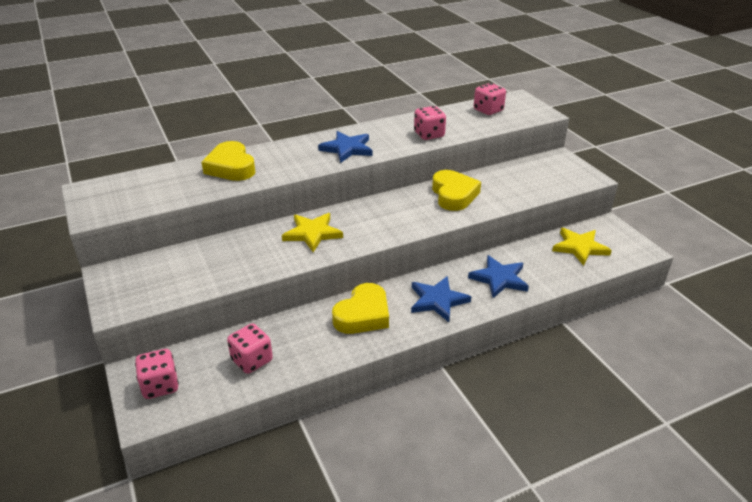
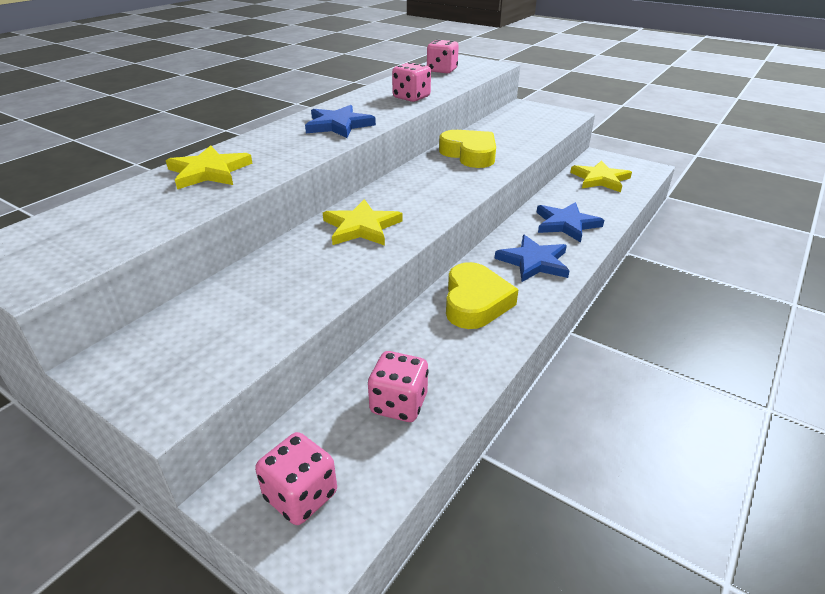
camera: 30 degrees left, 0 degrees up
(231, 167) = (209, 172): yellow heart -> yellow star

